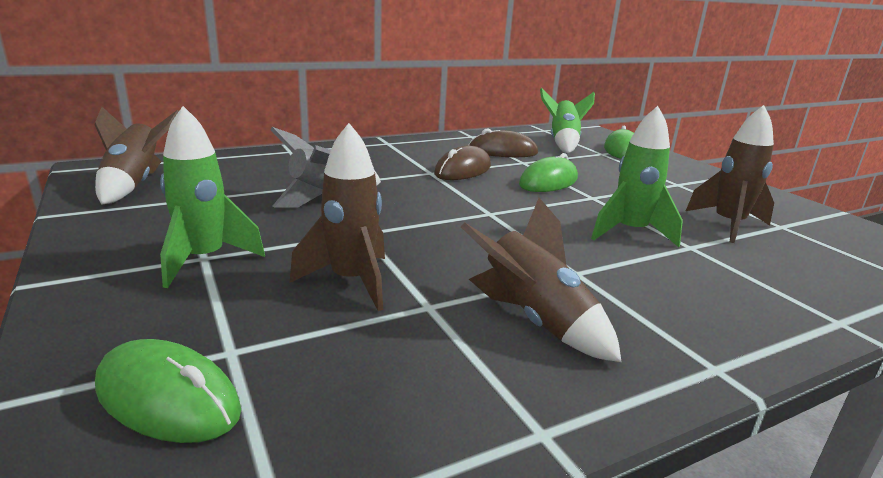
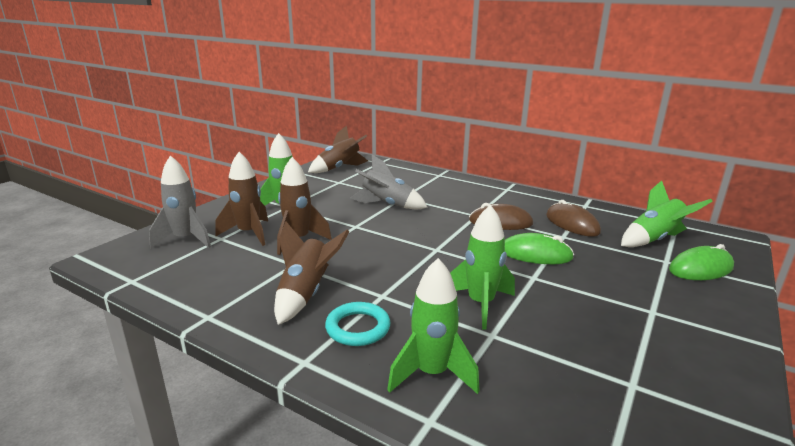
camera: 60 degrees right, 0 degrees up
(167, 398) = (185, 239): green mouse -> grey rocket
(646, 309) = (358, 328): none -> turquoise ring
(728, 225) = (577, 350): brown rocket -> brown rocket (249, 233)
(756, 295) = (432, 373): none -> green rocket

